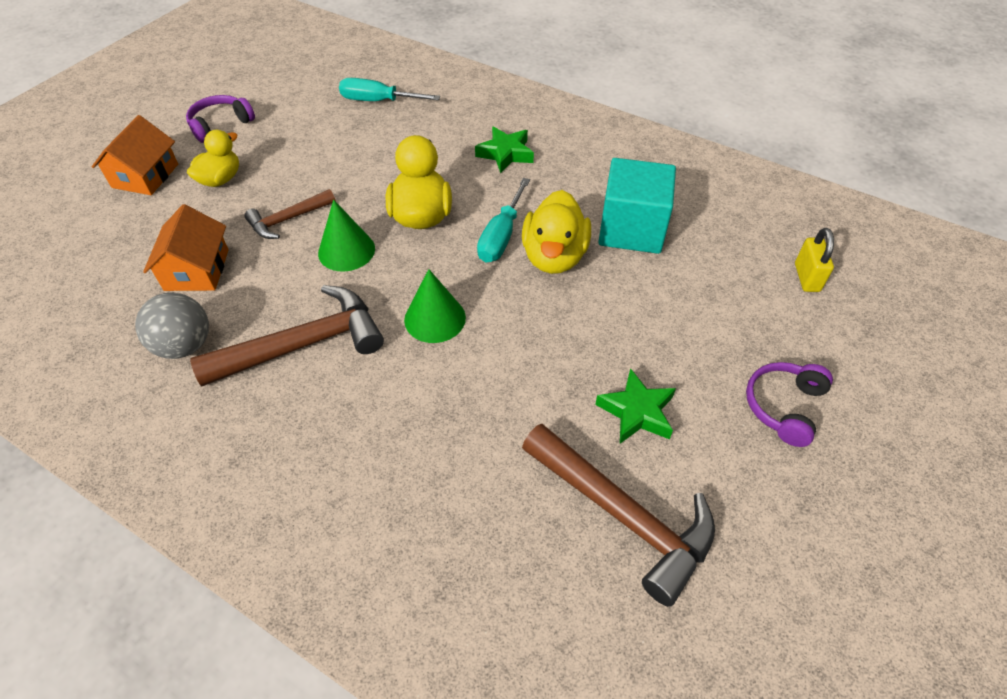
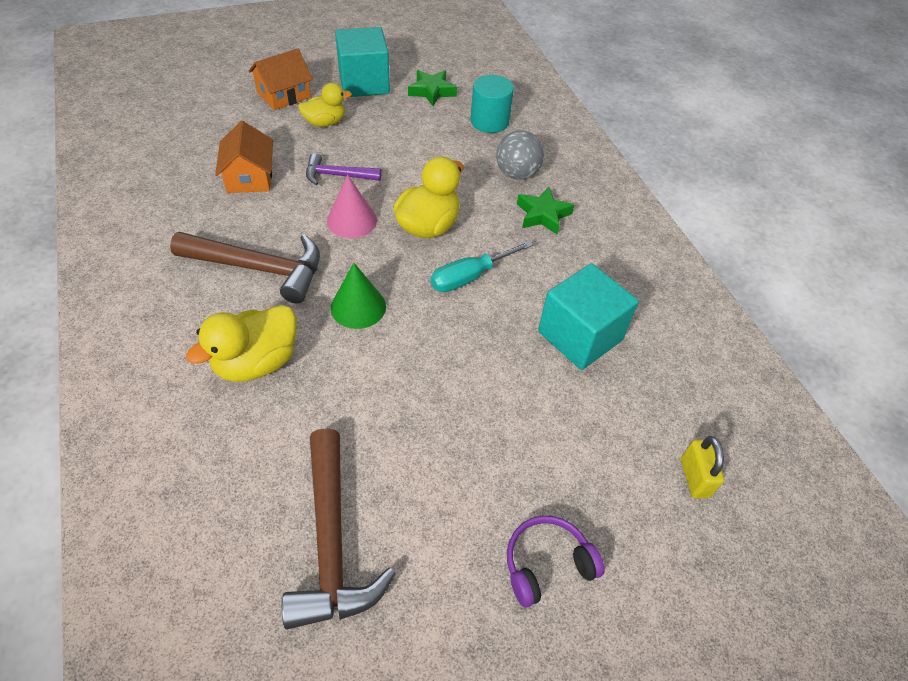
camera: 35 degrees right, 0 degrees up
(185, 345) = (194, 223): grey ball -> grey ball (517, 174)
(197, 270) = (249, 177): orange house -> orange house turned 45 degrees counterclockwise
(220, 125) = (364, 83): purple headphones -> turquoise cube
(287, 220) = (337, 175): brown hammer -> purple hammer
(346, 250) = (352, 220): green cone -> pink cone
(379, 101) = (489, 121): turquoise screwdriver -> turquoise cylinder
(554, 256) = (493, 318): yellow duck -> yellow duck (257, 362)
(636, 411) = (424, 477): green star -> green star (432, 91)
(806, 277) = (694, 478): yellow padlock -> yellow padlock turned 45 degrees counterclockwise

